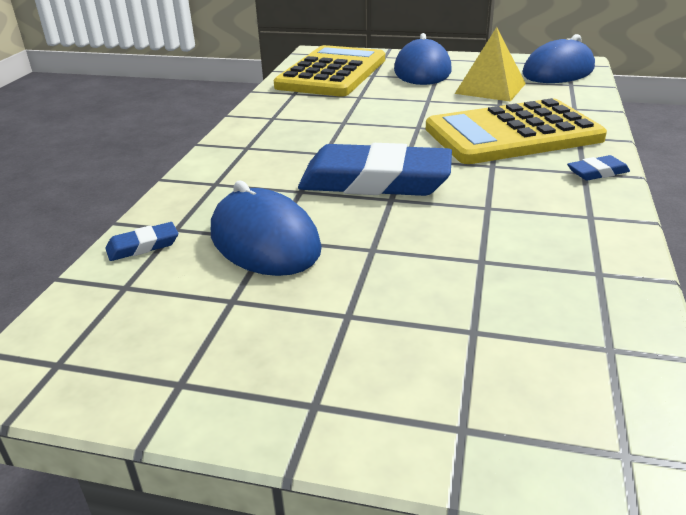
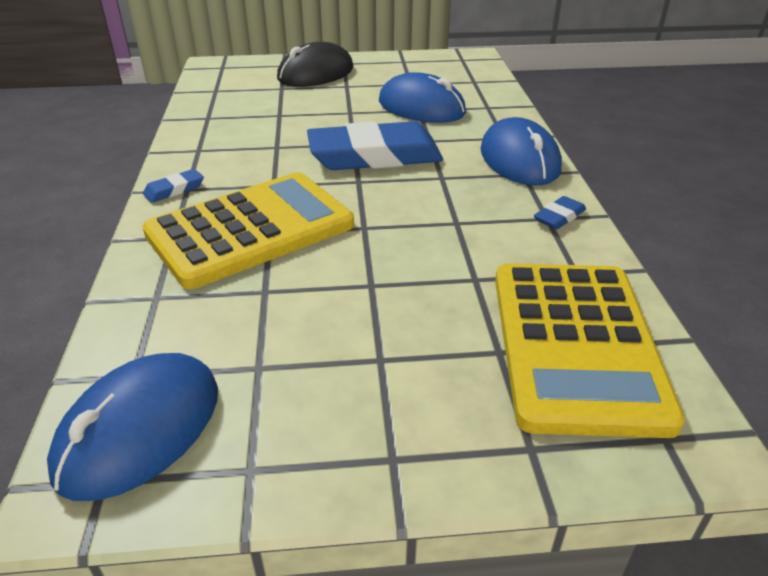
camera: 160 degrees right, 5 degrees up
(143, 246) = (493, 96): blue eraser -> blue eraser (559, 217)
(393, 369) = (316, 74): none -> black mouse
(422, 71) = (416, 383): blue mouse -> blue mouse (519, 160)
(490, 88) = (279, 334): yellow pyramid -> none

